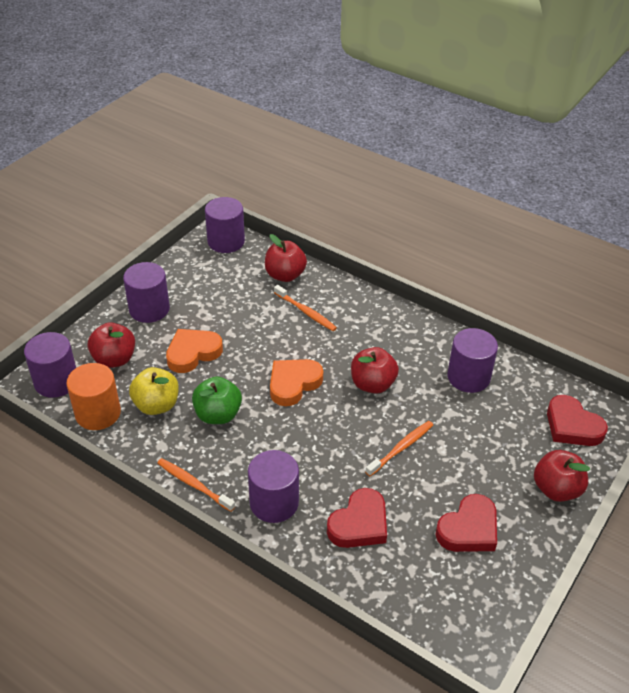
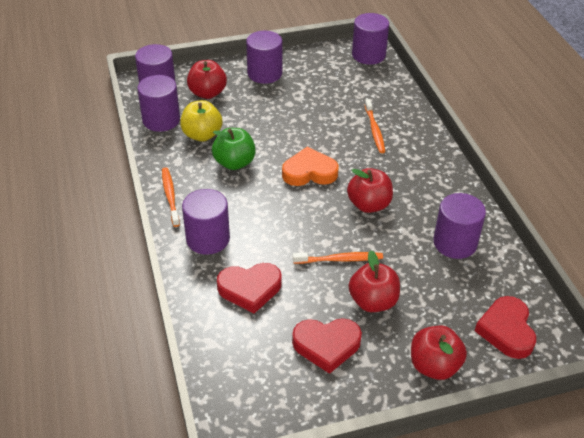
camera: 40 degrees right, 0 degrees up
(98, 413) = (161, 120): orange cylinder -> purple cylinder
(193, 353) = (262, 115): orange heart -> none
(285, 275) = (387, 98): red apple -> red apple (373, 301)

